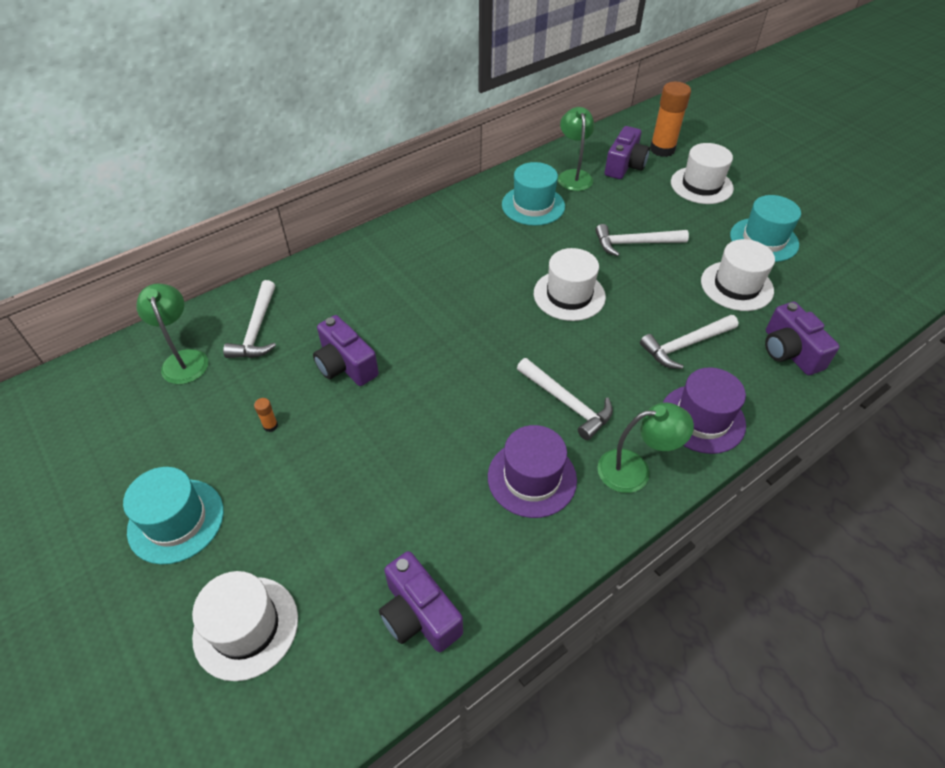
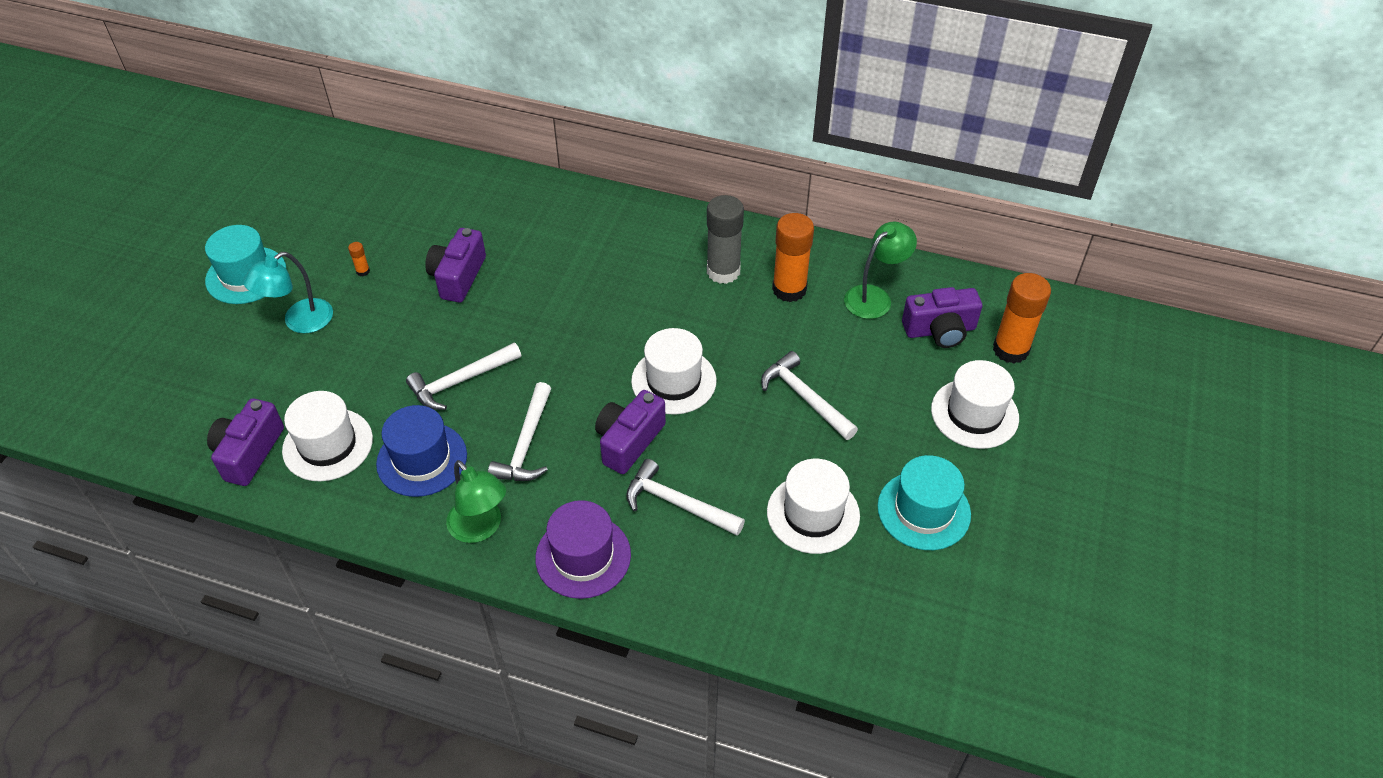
camera: 55 degrees right, 0 degrees up
(184, 359) = (392, 183): green lamp -> none
(246, 627) = (186, 364): white hat -> white hat (328, 445)
(257, 329) = (455, 202): white hammer -> white hammer (460, 381)
(285, 501) = (299, 322): none -> turquoise lamp
(487, 225) = (723, 271): none -> grey glue stick
(532, 478) = (422, 459): purple hat -> blue hat
(533, 205) = (789, 289): turquoise hat -> orange glue stick
(789, 352) = (742, 598): purple camera -> purple camera (628, 441)

